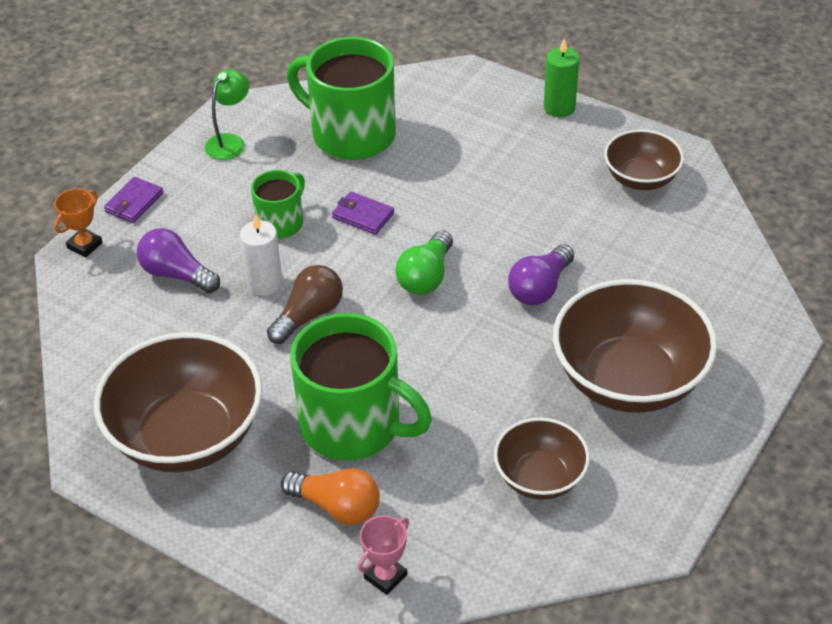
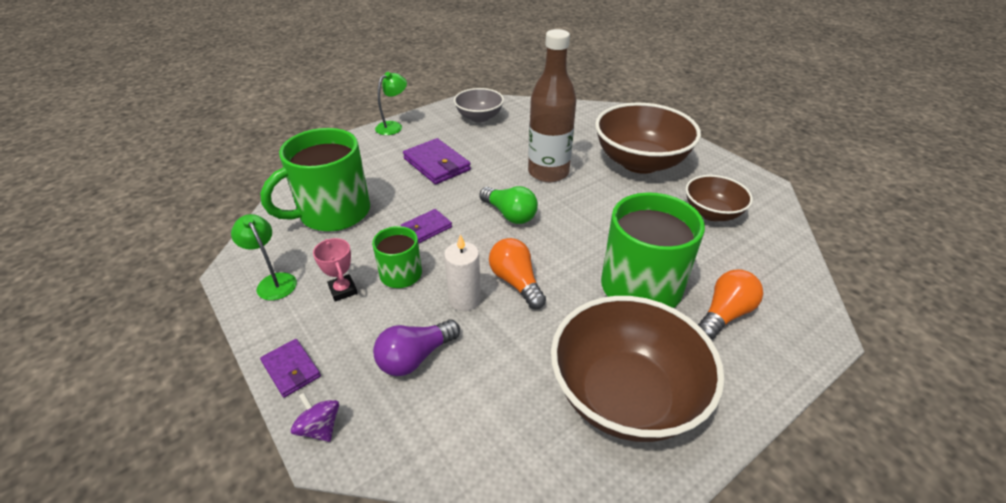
camera: 70 degrees left, 5 degrees down
(85, 245) = (320, 428): orange trophy -> purple spinning top
(309, 315) = (516, 282): brown light bulb -> orange light bulb
(385, 576) = (795, 304): pink trophy -> pink trophy (343, 290)
(494, 179) = (437, 164): none -> purple wallet
(540, 288) = (548, 172): purple light bulb -> brown bottle
(559, 107) = (393, 126): green candle -> green lamp
(641, 178) = (479, 117): brown bowl -> grey bowl

